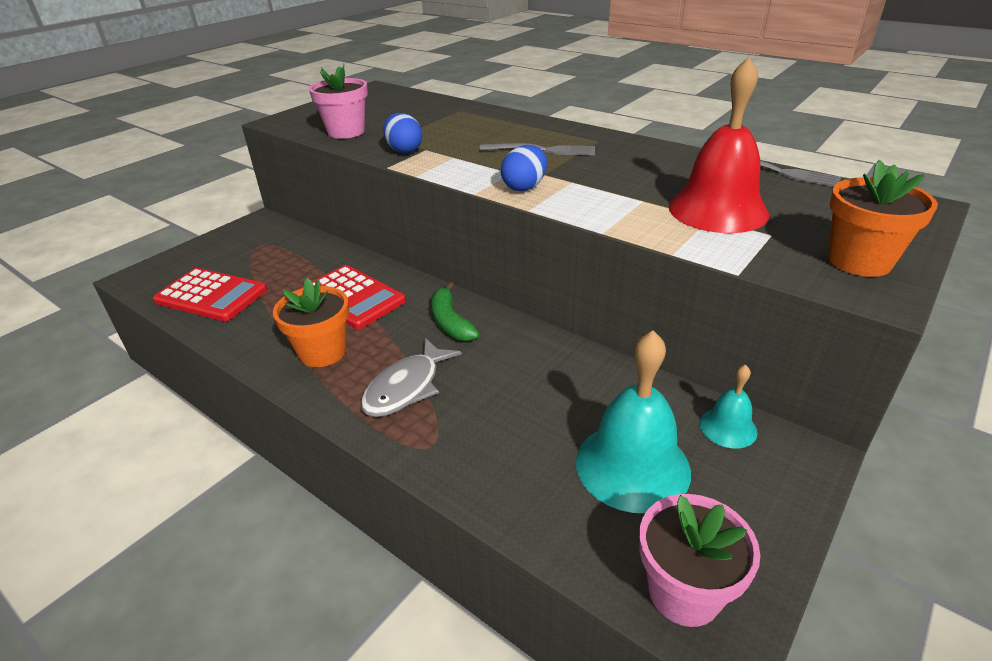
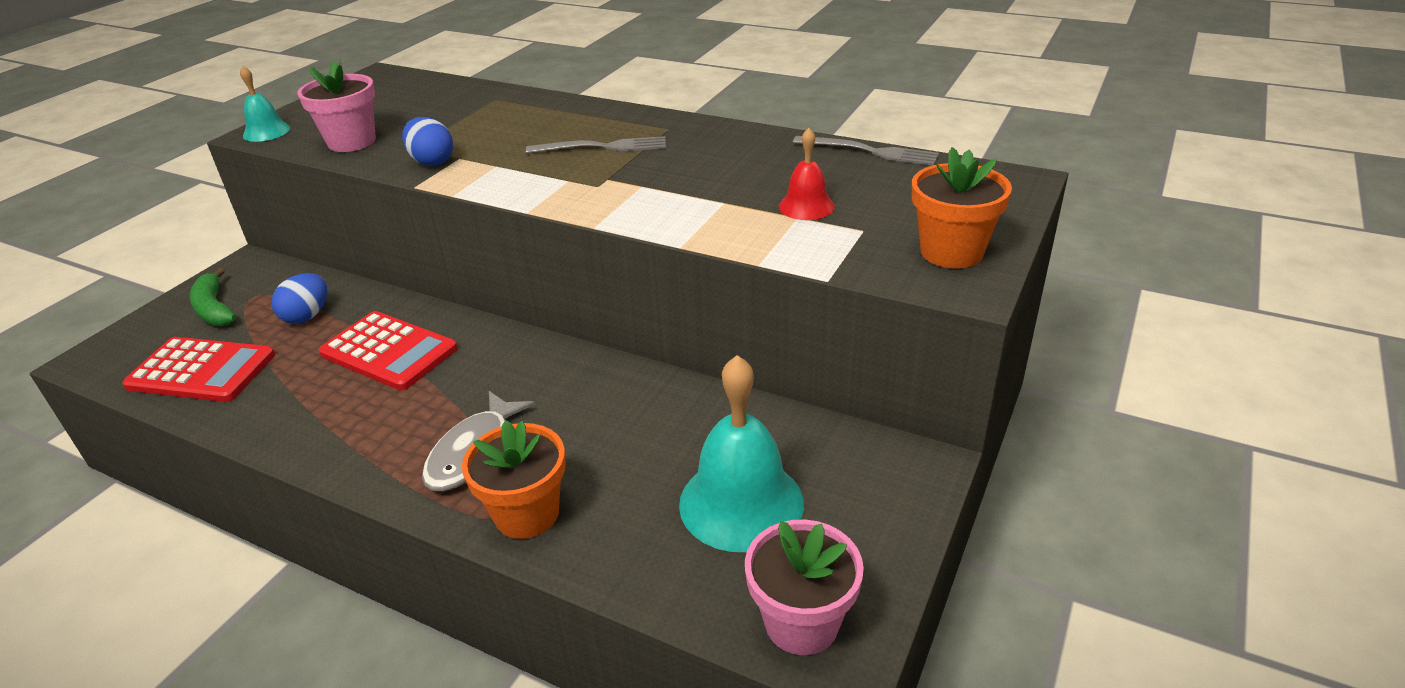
camera: 10 degrees left, 0 degrees up
(322, 352) = (363, 424): orange flower pot -> orange flower pot (527, 514)
(450, 322) = (516, 367): green banana -> green banana (214, 309)
(524, 187) = (586, 198): blue egg -> blue egg (307, 316)
(718, 210) = (806, 206): red bell -> red bell, size x0.52
(728, 427) = (841, 447): turquoise bell -> turquoise bell (266, 132)

